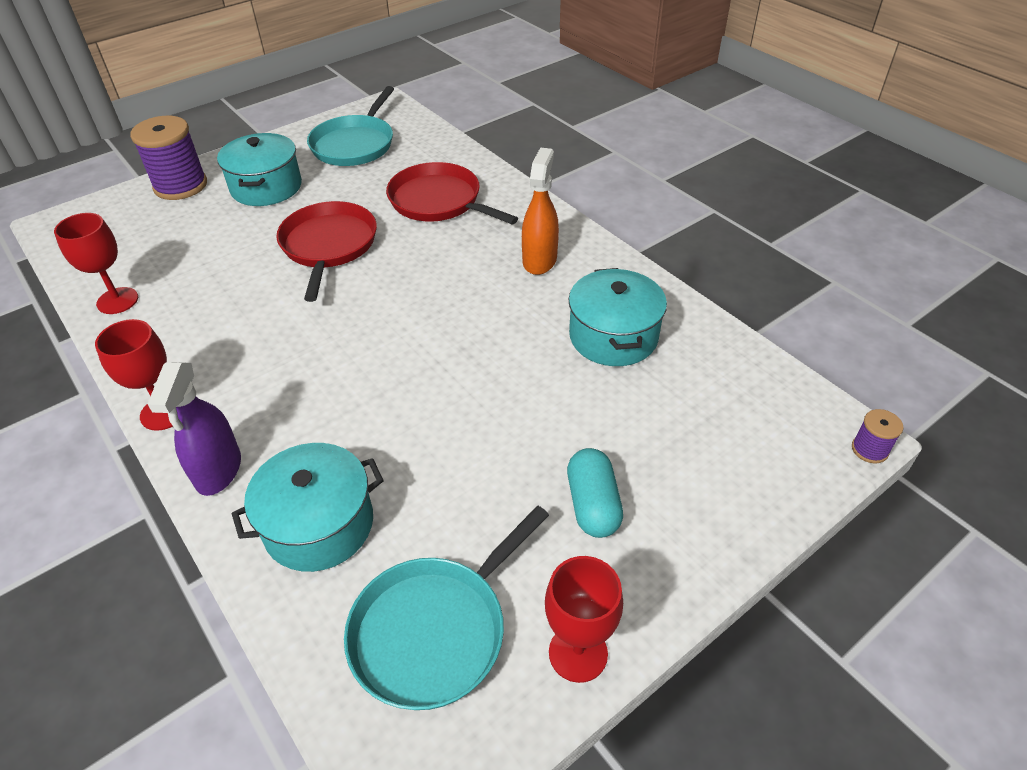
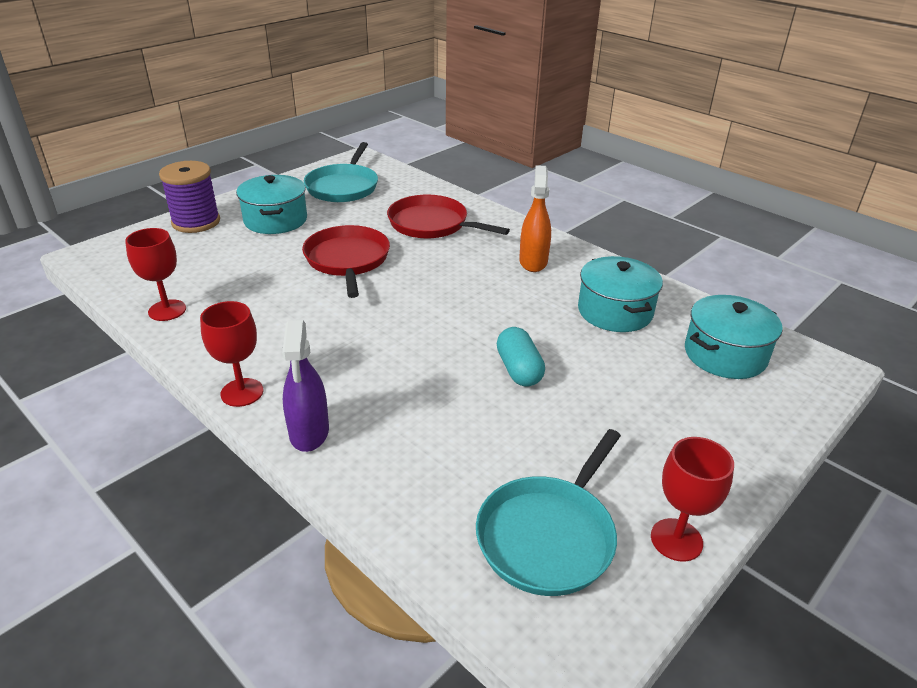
camera: 10 degrees left, 10 degrees down
(319, 524) = (416, 466): turquoise pot -> turquoise pot (725, 354)
(592, 504) = (645, 431): turquoise capsule -> turquoise capsule (519, 370)
(869, 449) = (847, 376): purple spool -> none

